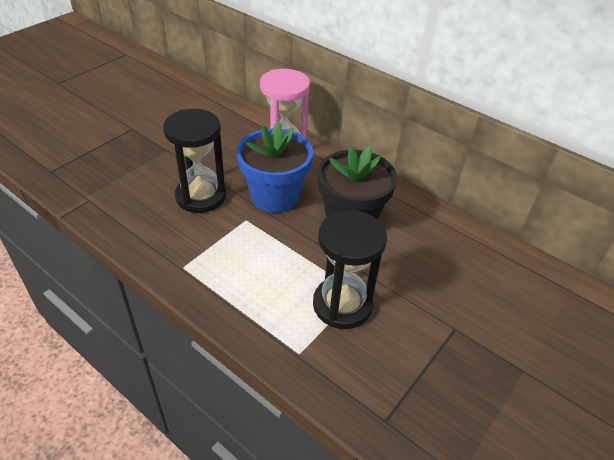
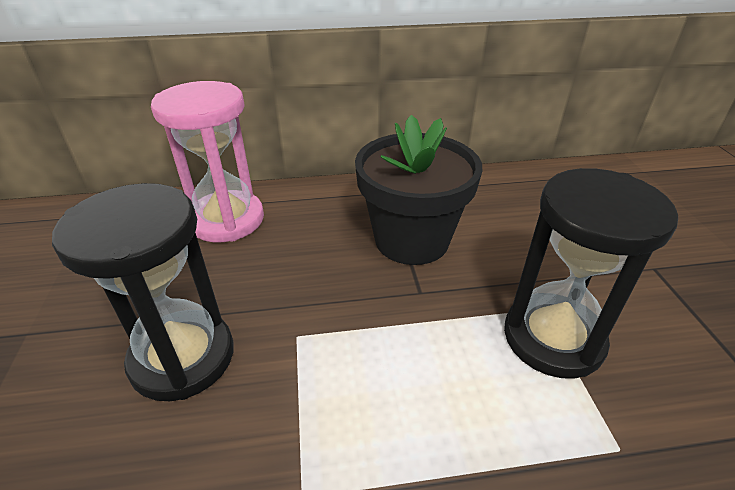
camera: 45 degrees left, 5 degrees down
(274, 196) = (292, 278): blue flower pot -> none

